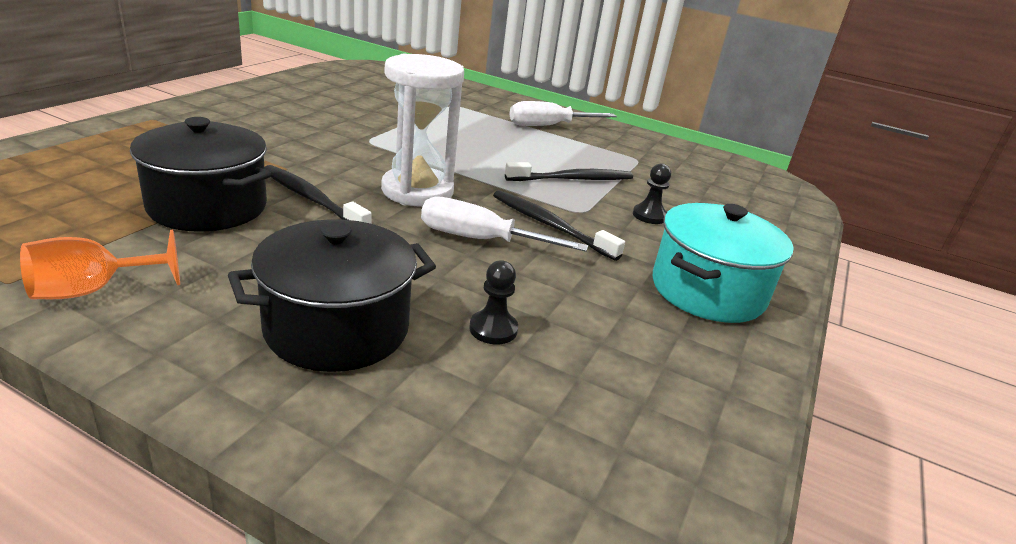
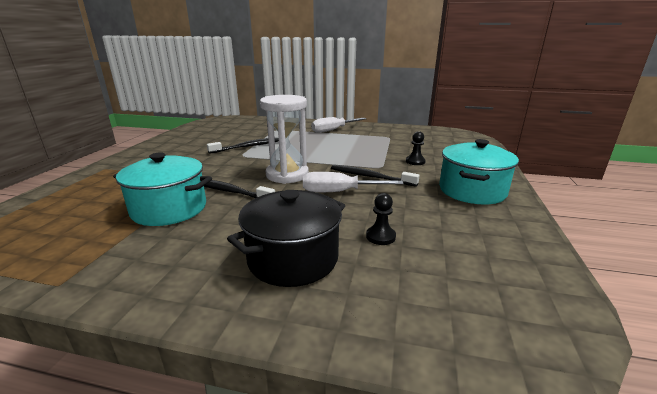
camera: 10 degrees left, 5 degrees down
(92, 290) = (122, 275): orange goblet -> none
(208, 207) = (169, 209): black pot -> turquoise pot
(572, 179) = (364, 152): black toothbrush -> black toothbrush (247, 147)

